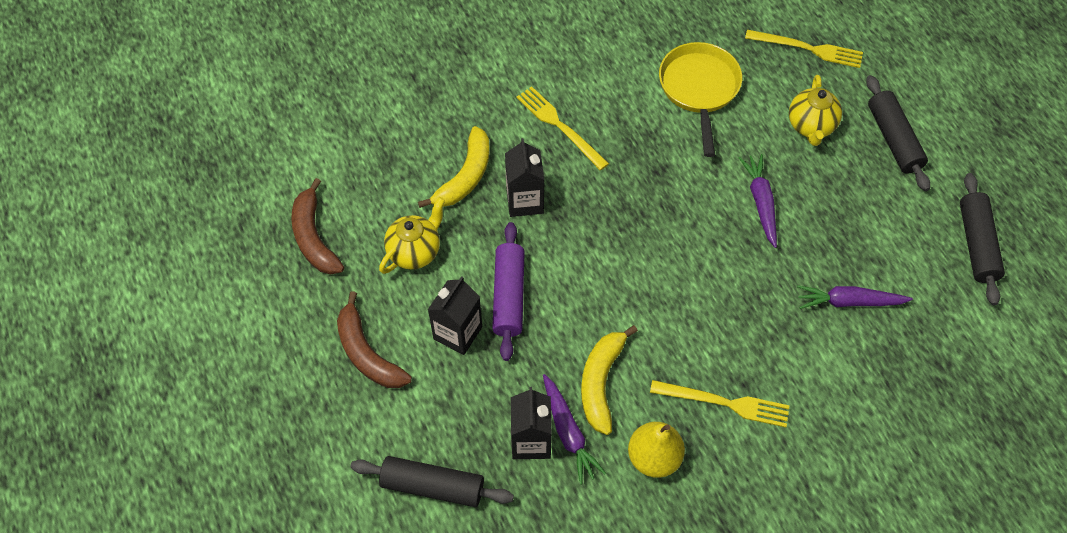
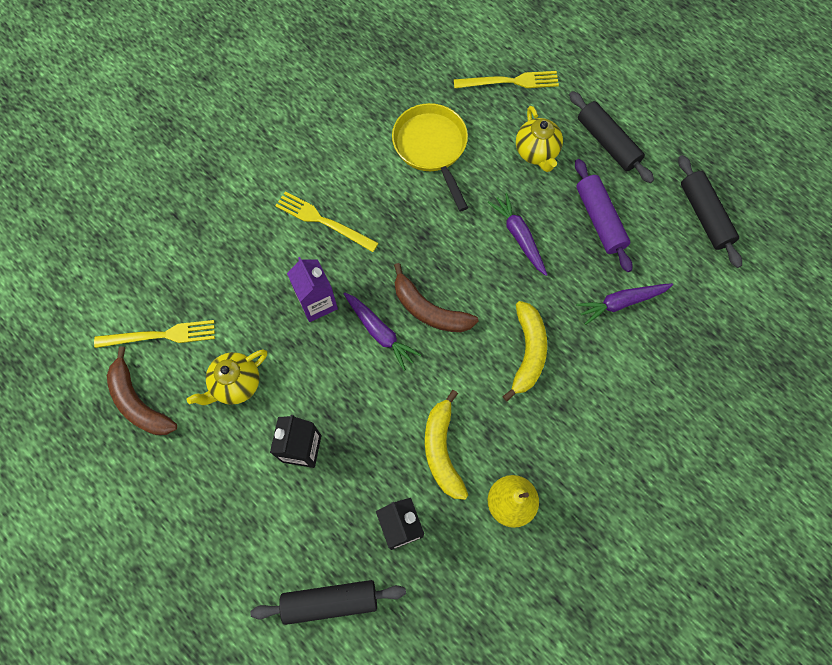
camera: 20 degrees left, 10 degrees up
(367, 353) = (227, 497): brown banana -> brown banana (429, 310)
(415, 252) = (236, 384): yellow teapot -> yellow teapot turned 150 degrees counterclockwise
(465, 176) = (256, 297): yellow banana -> yellow banana (528, 352)
(508, 296) = (334, 397): purple rolling pin -> purple rolling pin (599, 220)
(524, 201) = (317, 302): black carton -> purple carton
(568, 432) = (430, 507): purple carrot -> purple carrot (380, 332)
(724, 403) = (551, 431): yellow fork -> yellow fork (160, 335)

